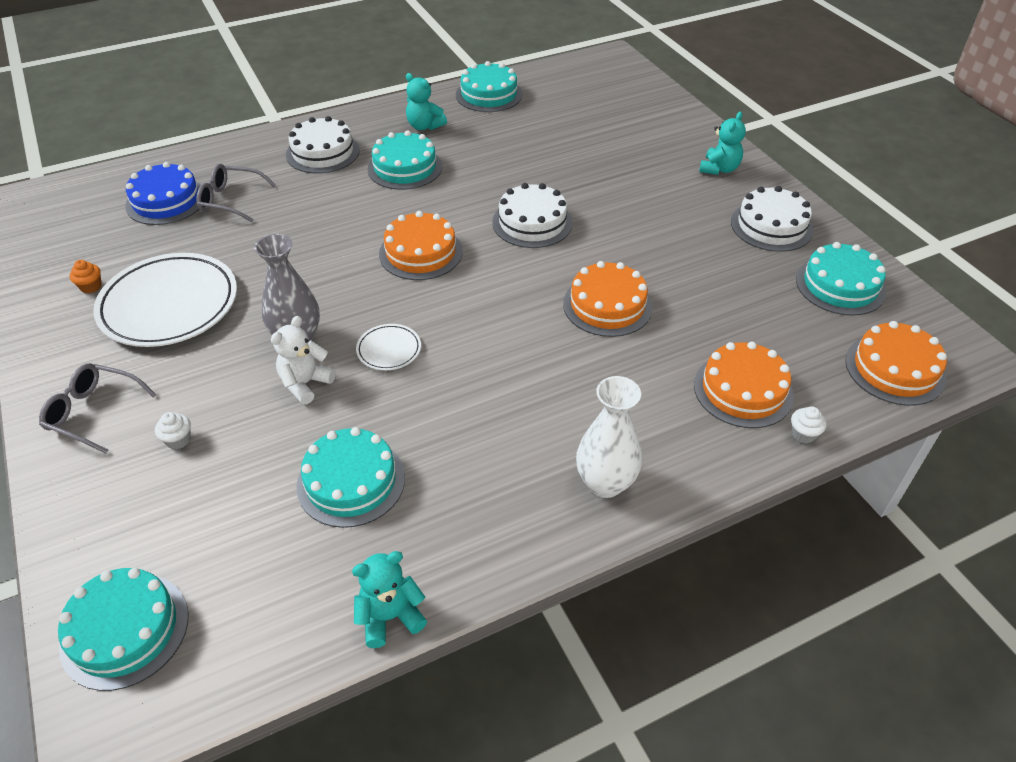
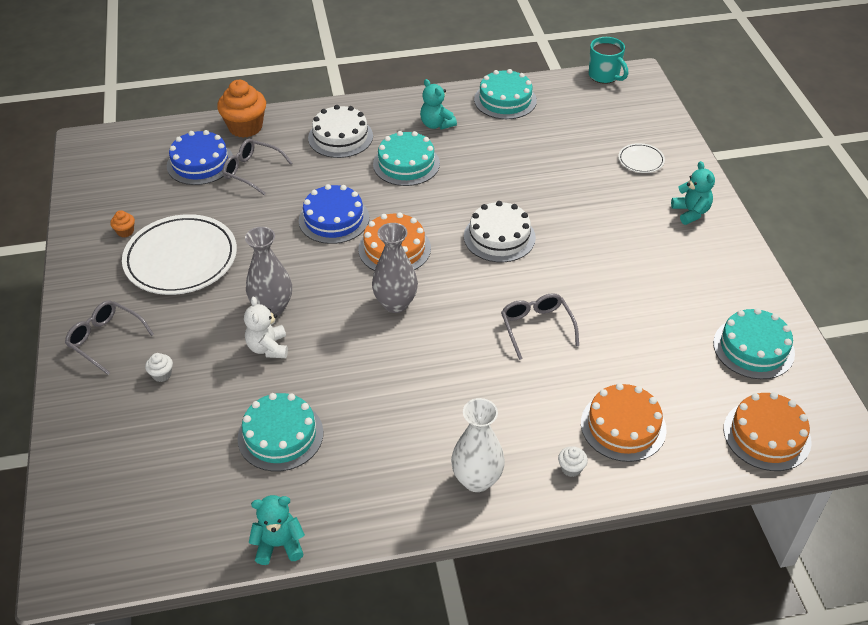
camera: 15 degrees right, 0 degrees up
(125, 630) = (93, 510): turquoise cake -> none
(210, 158) = (245, 127): none -> orange cupcake
(305, 383) = (268, 348): white teddy bear -> white teddy bear turned 60 degrees counterclockwise
(341, 234) = (334, 219): none -> blue cake
(389, 350) = (342, 332): white plate -> white plate (641, 160)
(441, 309) = (395, 303): none -> grey vase
(581, 60) = (604, 76): none -> turquoise mug
(607, 305) = (536, 327): orange cake -> grey glasses
(719, 169) = (691, 212): turquoise teddy bear -> turquoise teddy bear turned 60 degrees counterclockwise
(771, 226) = (715, 278): white cake -> none
(803, 434) = (658, 475): white cupcake -> white cupcake (571, 468)

